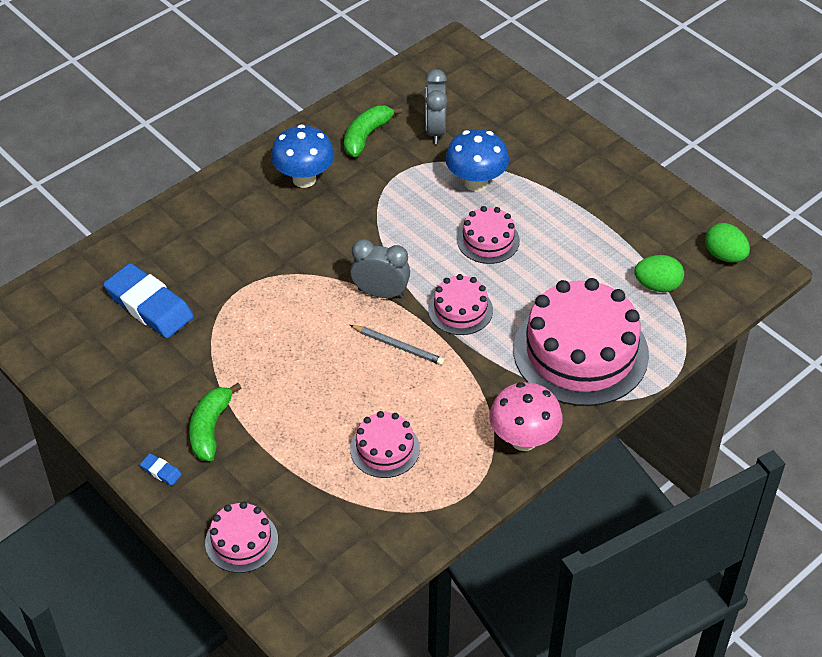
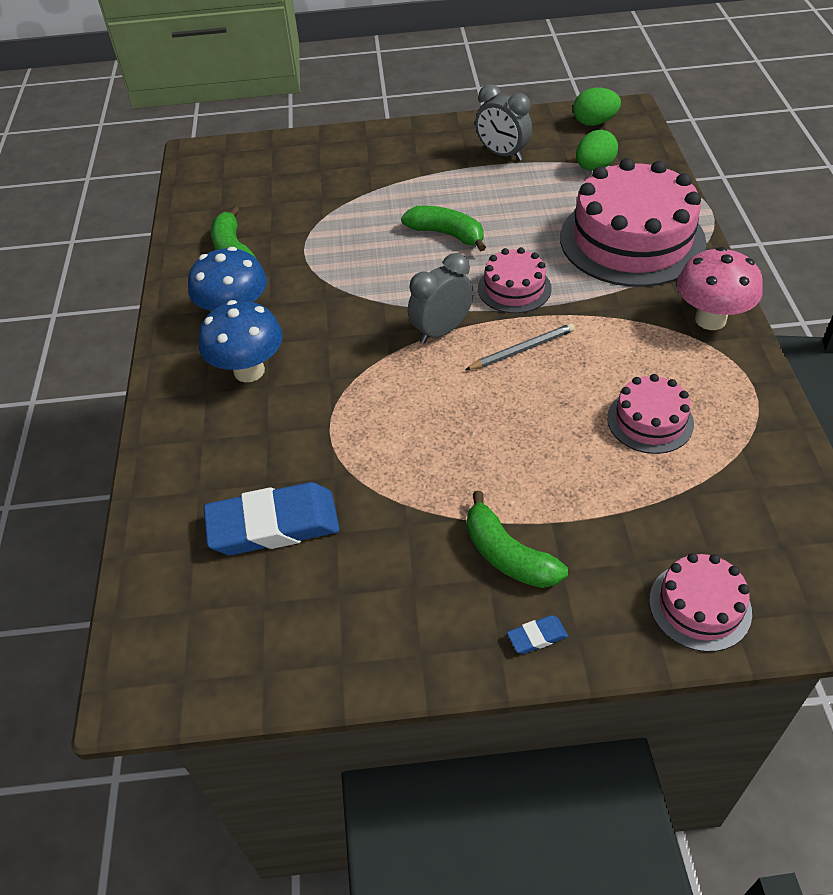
camera: 50 degrees left, 0 degrees up
(435, 130) = (280, 207): grey clock -> grey clock (502, 154)
(476, 182) = (370, 211): blue mushroom -> blue mushroom (249, 371)
(488, 240) = (447, 234): pink cake -> green banana

